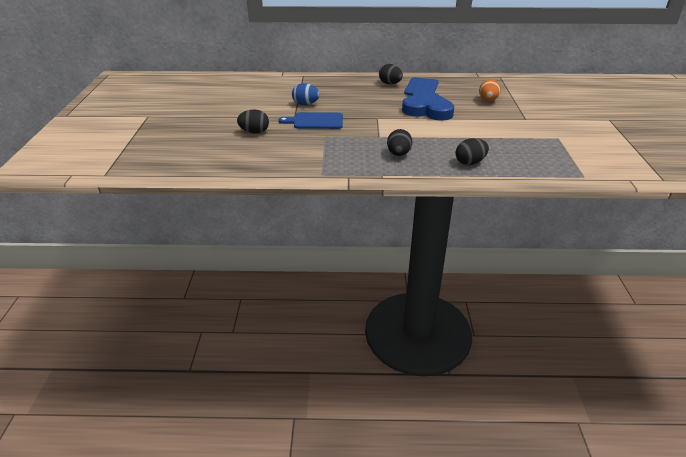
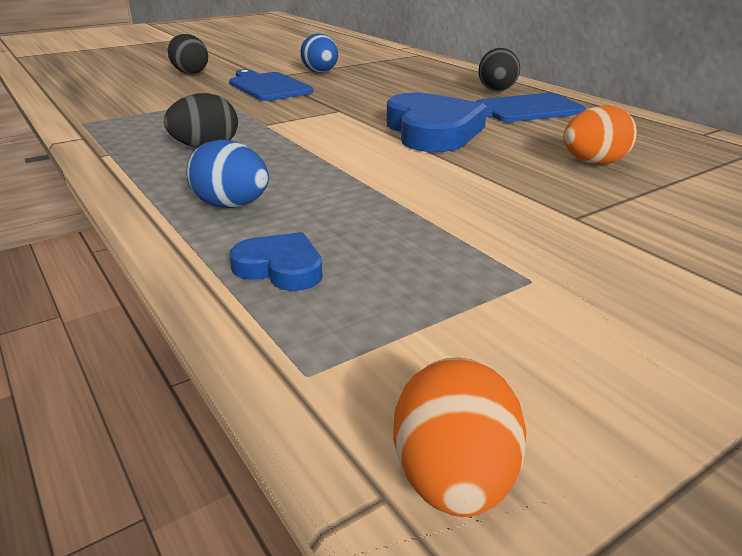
camera: 55 degrees right, 5 degrees down
(470, 163) = (231, 205): black egg -> blue egg
(526, 166) = (280, 268): none -> blue heart
(629, 172) = (454, 479): none -> orange egg

